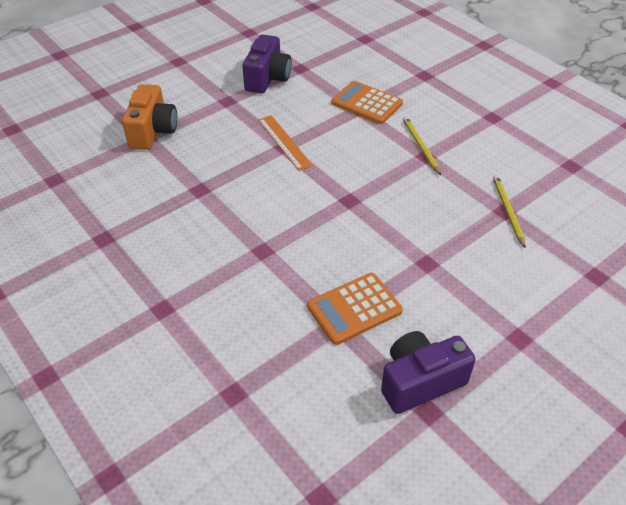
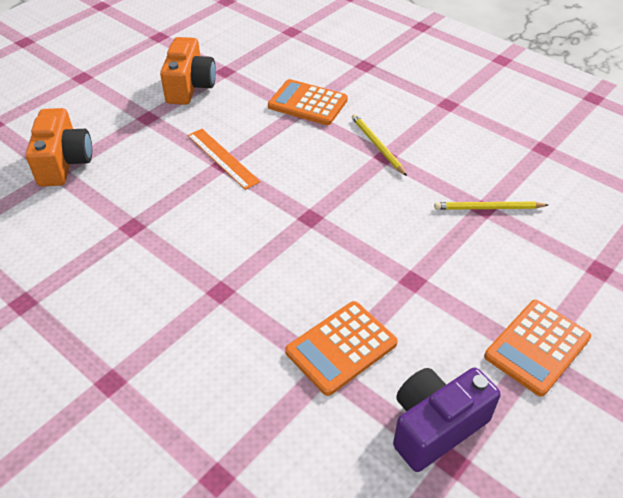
camera: 10 degrees left, 0 degrees up
(268, 78) = (190, 87): purple camera -> orange camera
(508, 211) = (488, 208): yellow pencil -> yellow pencil turned 75 degrees counterclockwise
(523, 332) = (537, 347): none -> orange calculator

